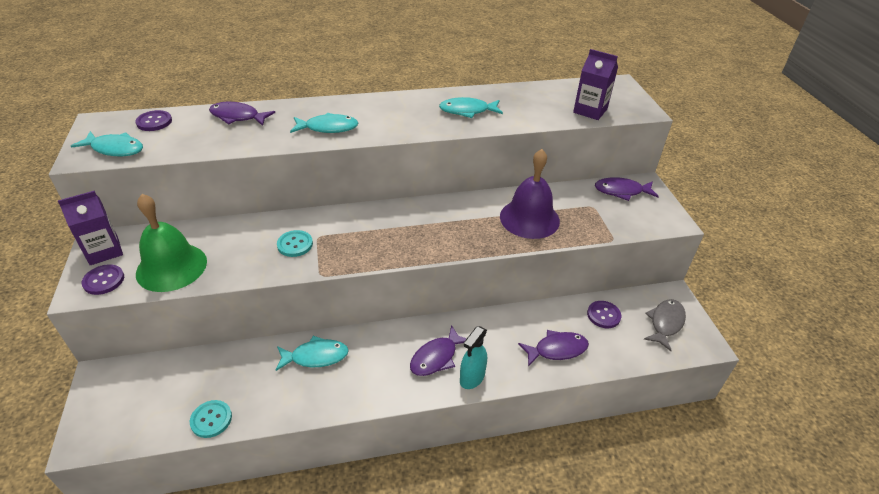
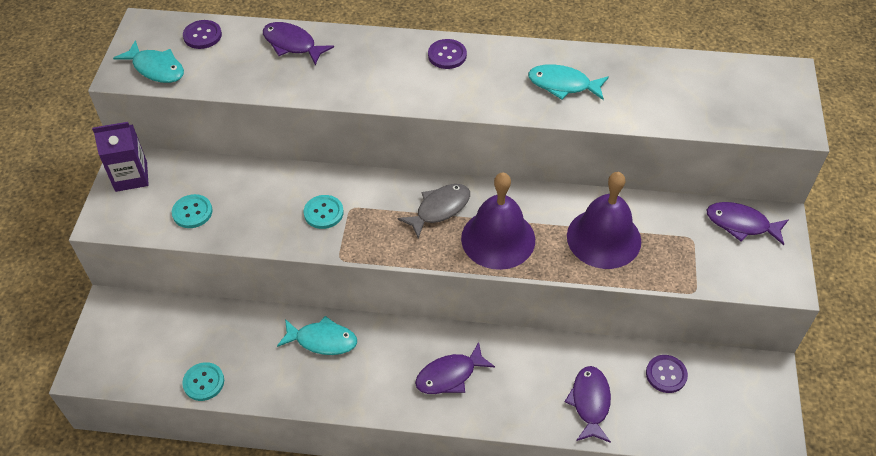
camera: 20 degrees right, 10 degrees up
(104, 280) = (125, 213): purple button -> purple button (447, 55)
(171, 267) = (192, 212): green bell -> turquoise button
(328, 128) = (388, 81): turquoise fish -> none
(449, 234) = (498, 239): none -> purple bell
(472, 378) = (480, 409): turquoise spray bottle -> none
(557, 349) = (590, 402): purple fish -> purple fish turned 90 degrees counterclockwise
(590, 111) = (723, 114): purple carton -> none
(665, 323) = (739, 404): grey fish -> grey fish (439, 209)

